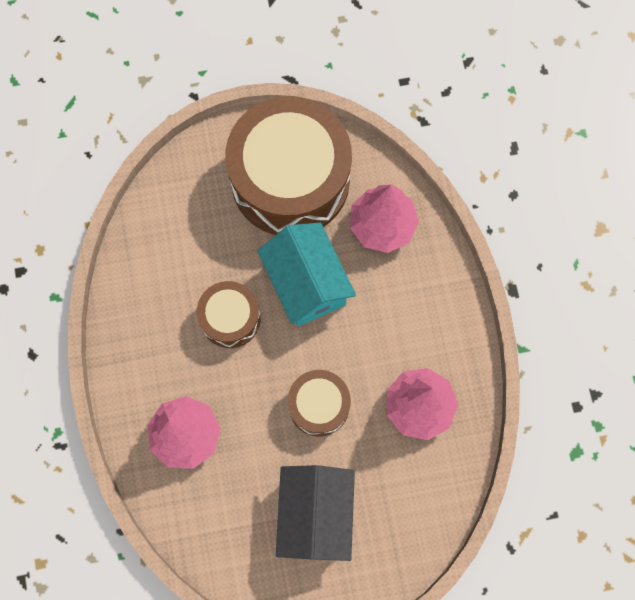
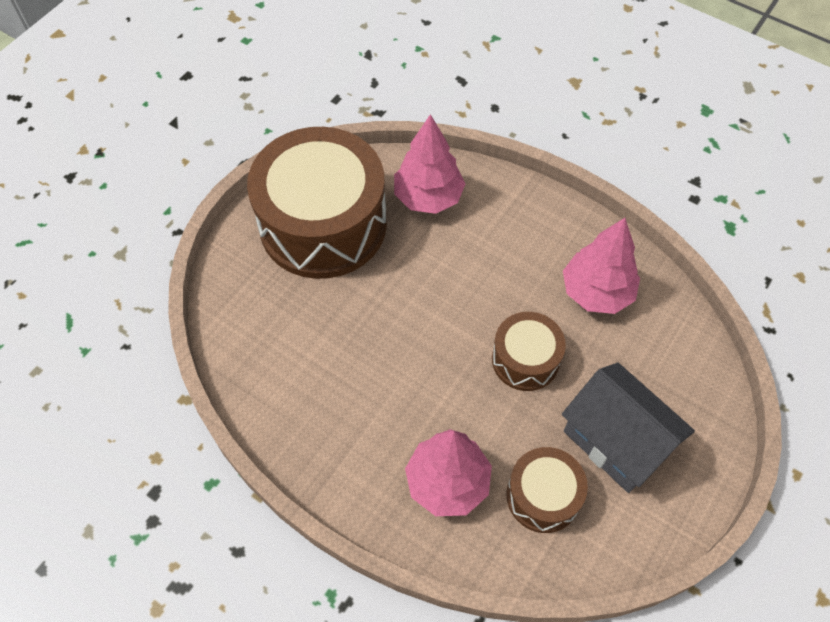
camera: 45 degrees left, 15 degrees down
(230, 318) = (385, 360): brown drum -> brown drum (543, 496)
(306, 284) = (417, 283): turquoise house -> none

